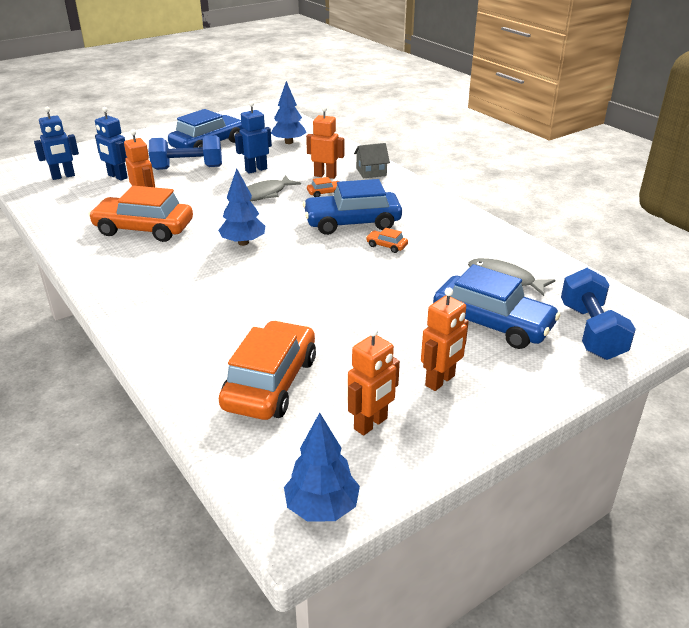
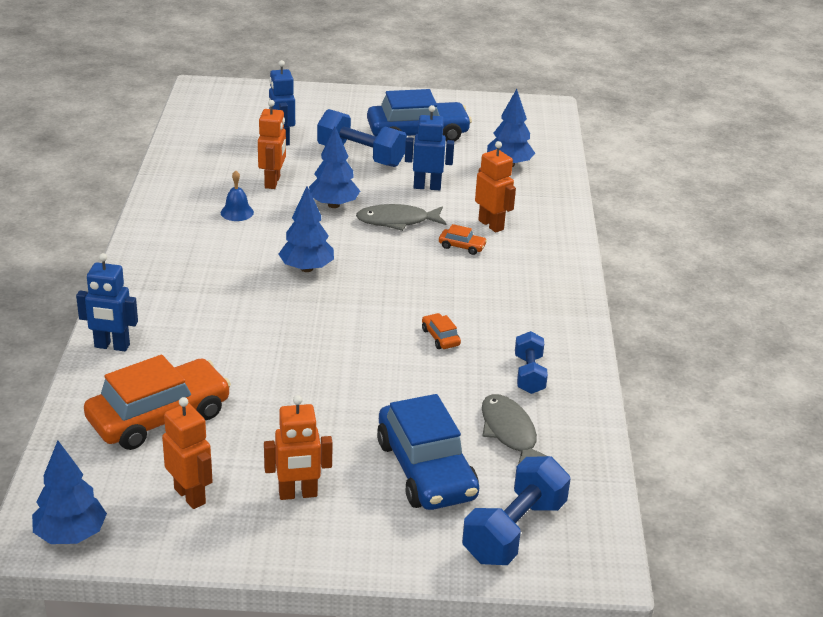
camera: 35 degrees right, 0 degrees up
(63, 176) = (234, 119): blue robot -> blue robot (112, 346)
(144, 229) = (237, 212): orange car -> blue bell
(208, 200) = (334, 205): none -> blue tree
(352, 223) = (442, 295): blue car -> none
(371, 172) = (549, 241): grey house -> none
(371, 424) = (190, 496): orange robot -> orange robot turned 120 degrees counterclockwise
(466, 243) = (529, 374): none -> blue dumbbell

